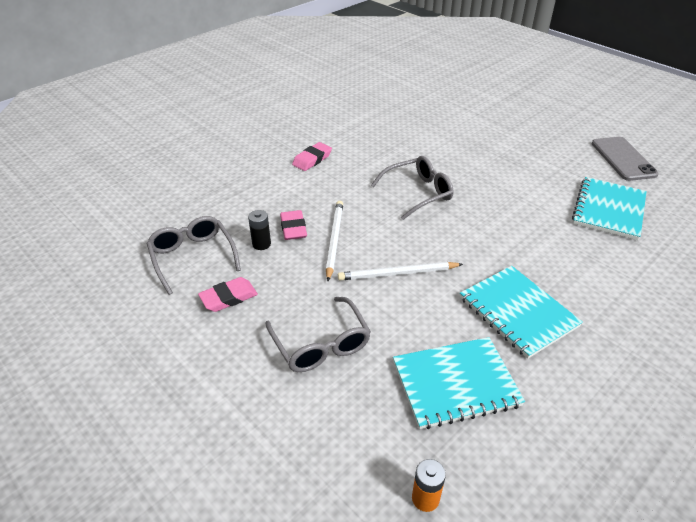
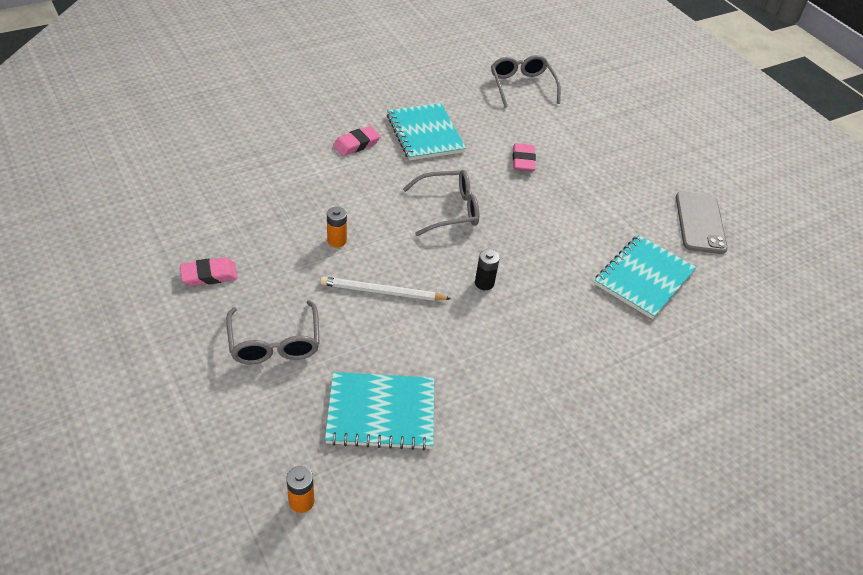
camera: 10 degrees right, 5 degrees up
(193, 257) = (192, 225): grey glasses -> grey glasses (522, 86)
(261, 244) = (263, 227): black battery -> black battery (484, 283)
(293, 228) = (302, 218): pink eraser -> pink eraser (523, 160)
(334, 240) = (337, 241): white pencil -> orange battery
(518, 312) = (480, 361): turquoise notebook -> turquoise notebook (425, 133)

